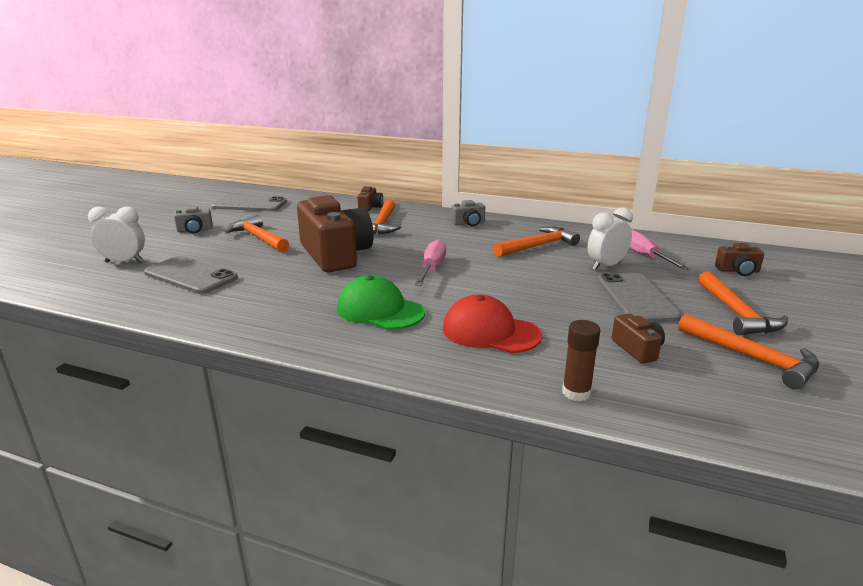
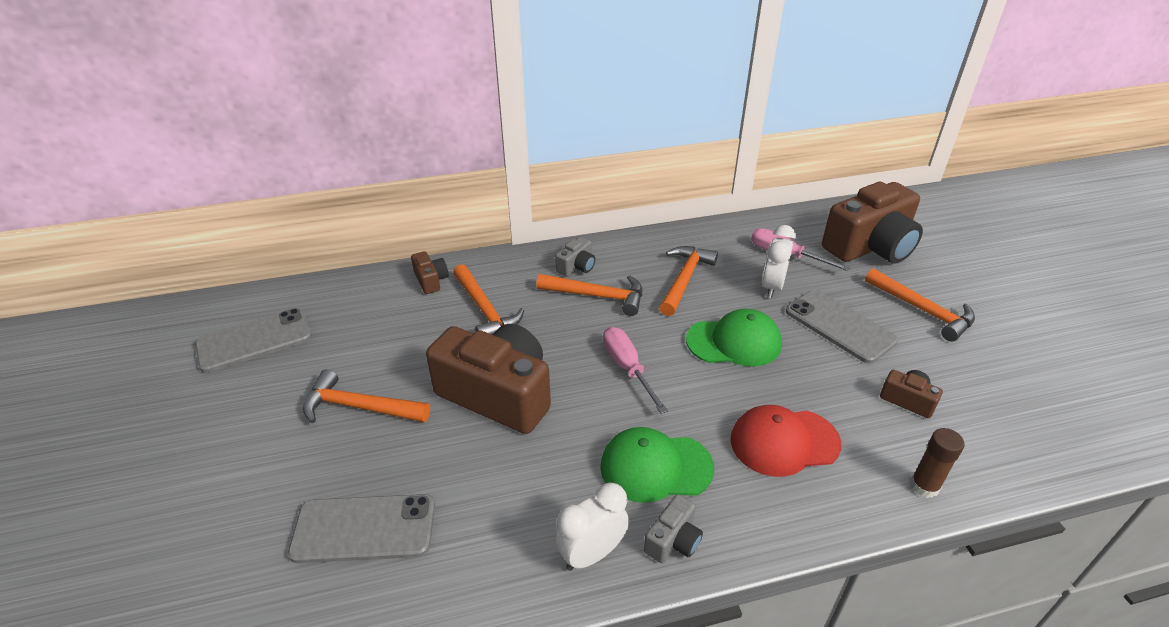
camera: 35 degrees left, 15 degrees up
(124, 262) = (225, 554): white clock -> white clock (592, 554)
(195, 230) = (243, 433): grey camera -> grey camera (673, 540)
(529, 280) = (734, 342): none -> green cap
(738, 271) = (870, 247): brown camera -> brown camera, size x2.31
(752, 358) = (981, 366): orange hammer -> orange hammer (597, 296)

